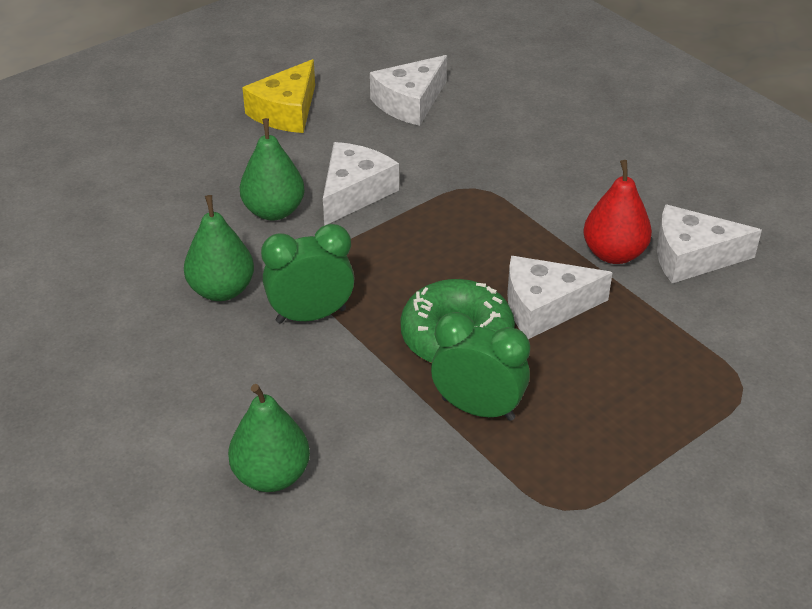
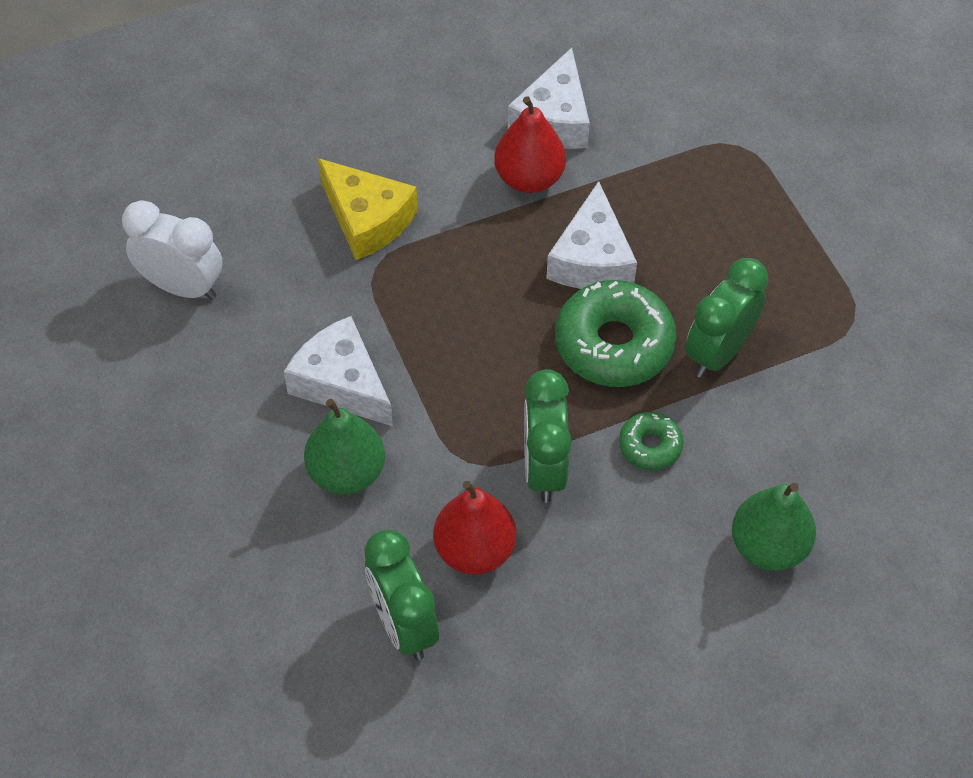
camera: 75 degrees left, 15 degrees up
(147, 265) = (403, 625): none -> green clock
(222, 290) = (474, 550): green pear -> red pear
(286, 111) = (143, 423): yellow cheese -> yellow cheese (367, 219)
(356, 377) = (650, 446): none -> green donut
(410, 102) = (182, 287): white cheese -> white clock

